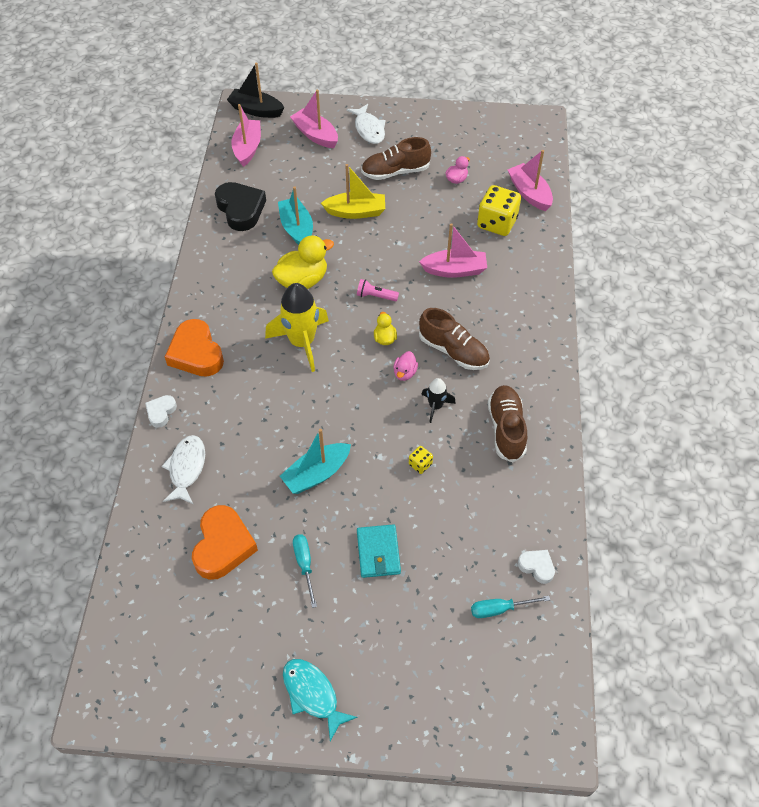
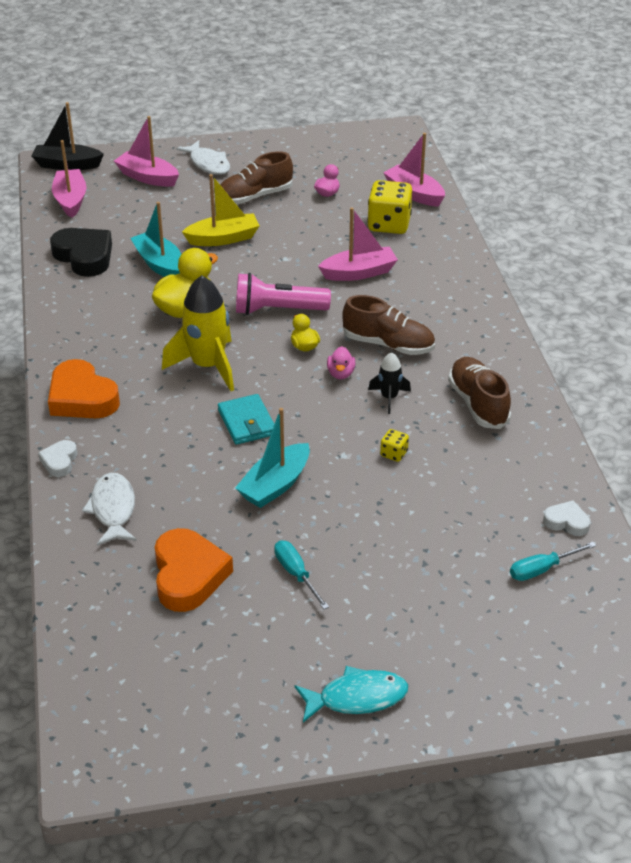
camera: 15 degrees left, 15 degrees down
(312, 694) = (357, 697): turquoise fish -> turquoise fish turned 135 degrees clockwise
(375, 296) = (278, 310): pink flashlight -> pink flashlight, size x1.91
(378, 552) = (379, 545): turquoise wallet -> turquoise wallet (247, 422)

